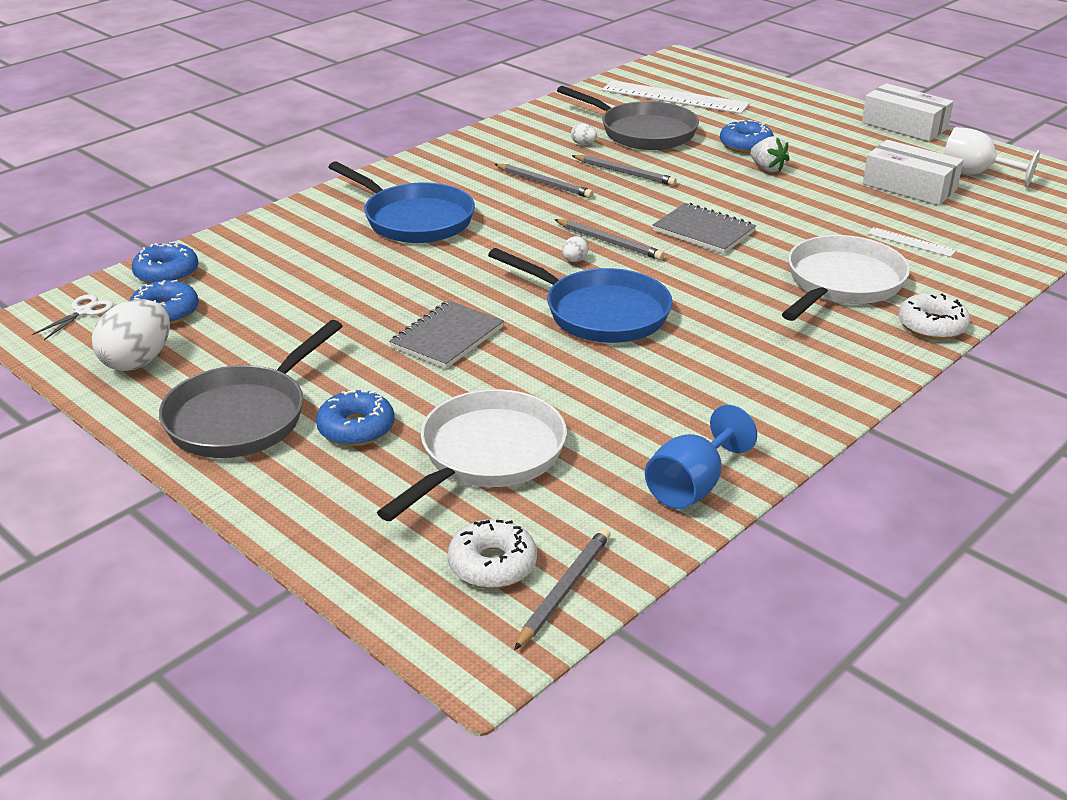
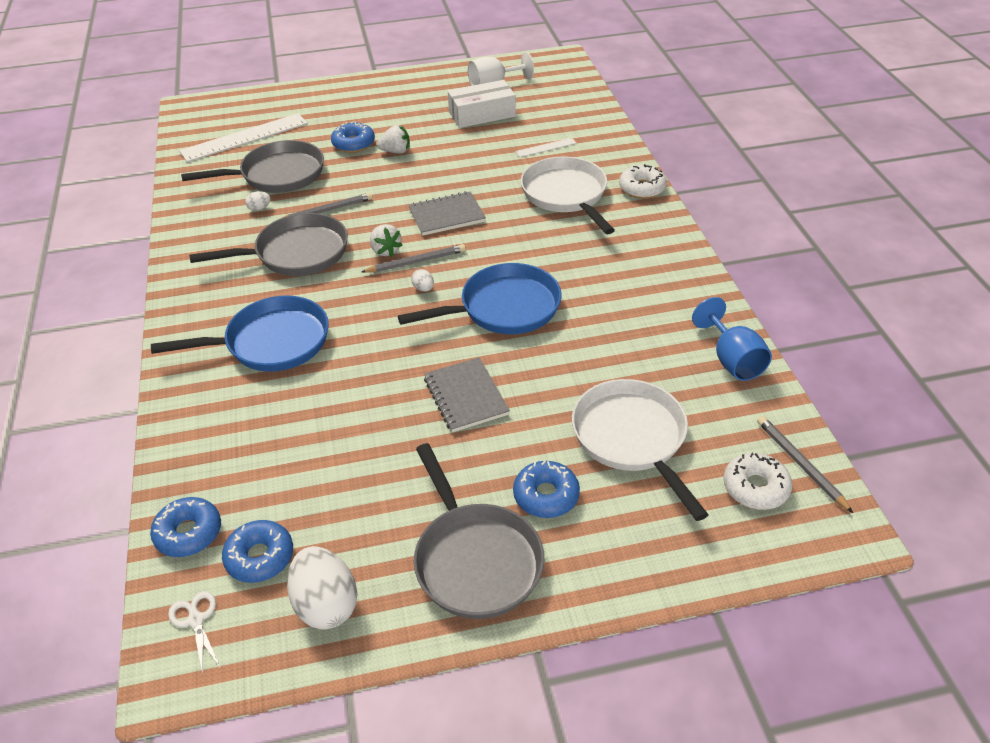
camera: 55 degrees left, 10 degrees up
(544, 183) = (296, 253): grey pencil -> grey pan
(605, 221) = (385, 250): none -> white strawberry
(904, 125) = (406, 76): white box -> none

